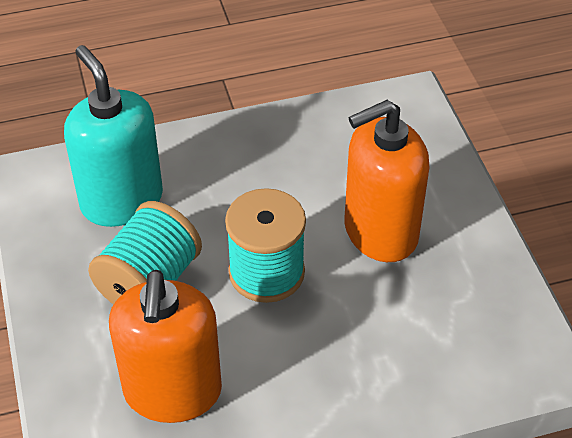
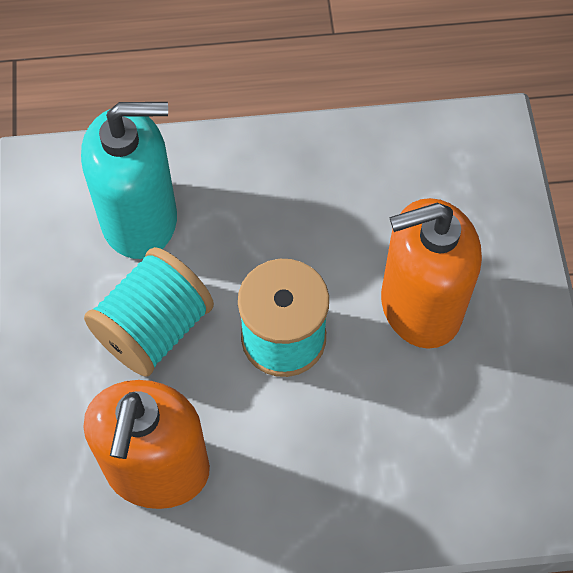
camera: 10 degrees right, 15 degrees up
(121, 200) = (140, 219): turquoise soap dispenser -> turquoise soap dispenser turned 105 degrees clockwise

